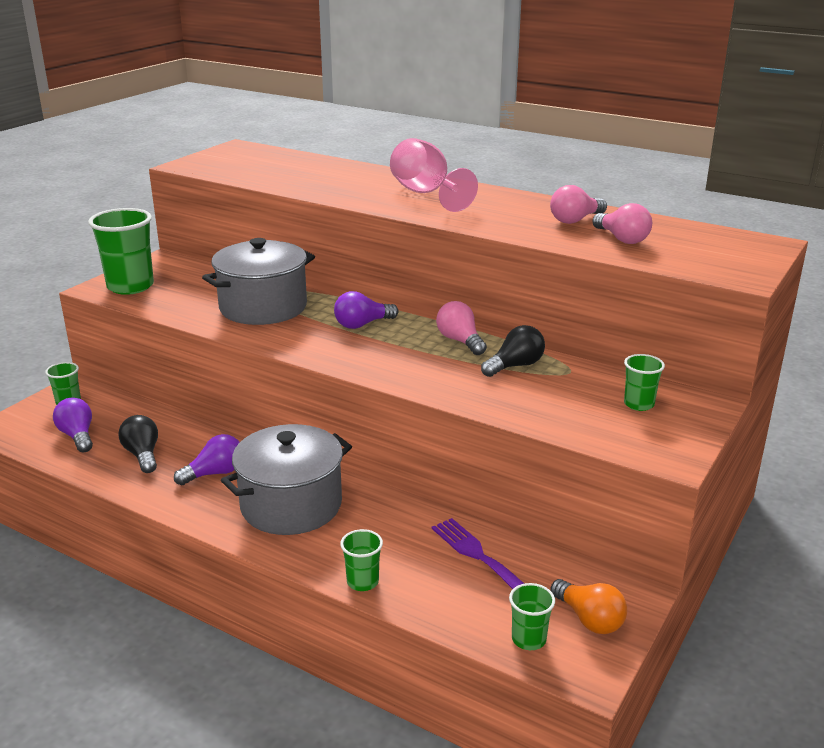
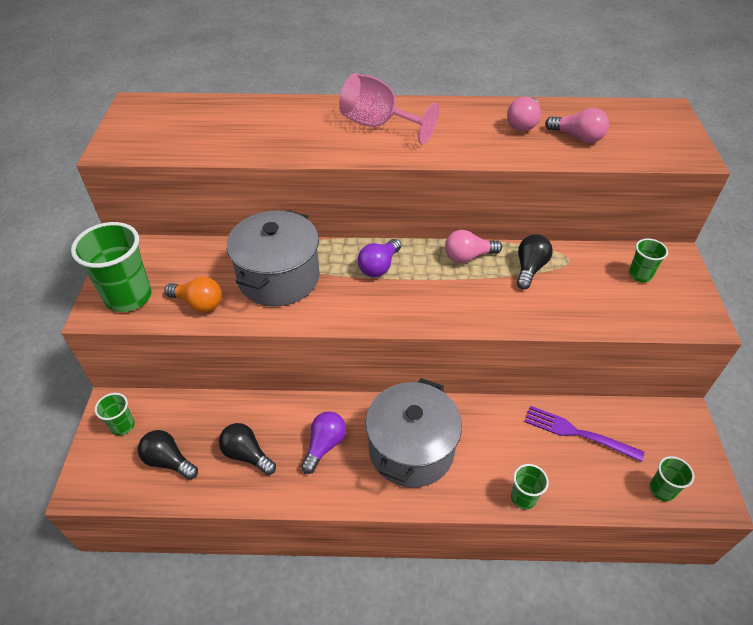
camera: 30 degrees left, 20 degrees up
(78, 436) = (168, 461): purple light bulb -> black light bulb
(460, 341) = (468, 256): pink light bulb -> pink light bulb turned 45 degrees counterclockwise
(589, 619) = (679, 452): orange light bulb -> orange light bulb (198, 303)

